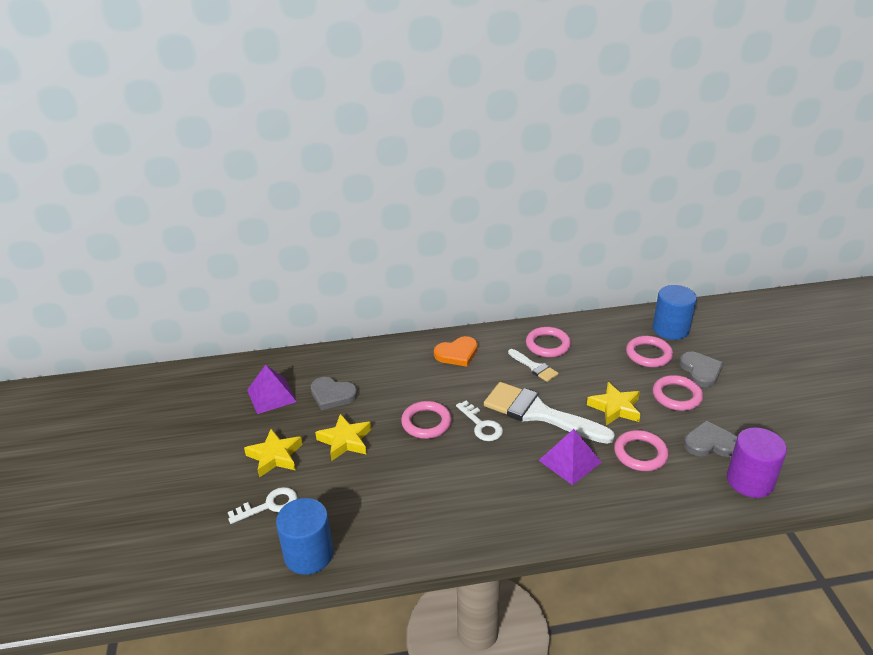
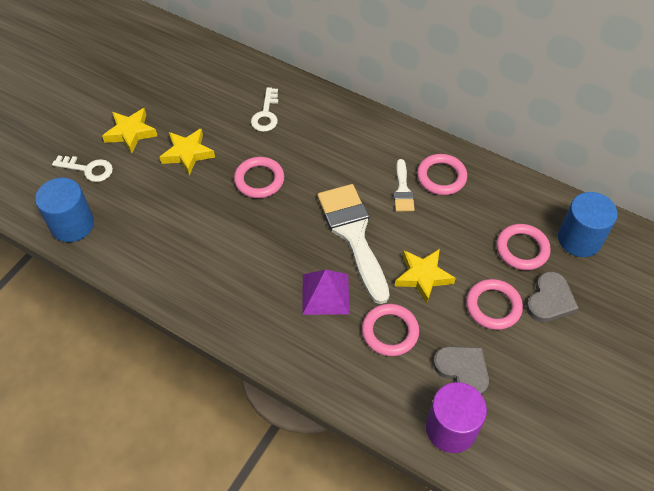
camera: 40 degrees right, 20 degrees up
(271, 395) = (180, 79): purple pyramid -> none
(332, 395) = (221, 108): grey heart -> none
(457, 354) = (355, 134): orange heart -> none
(481, 425) = (296, 212): white key -> white key (266, 114)

